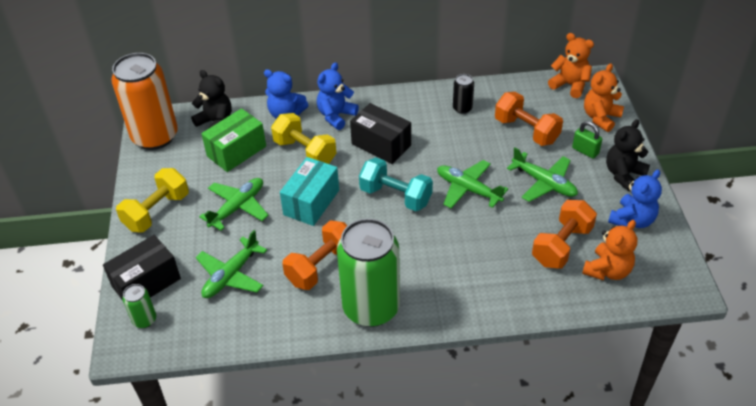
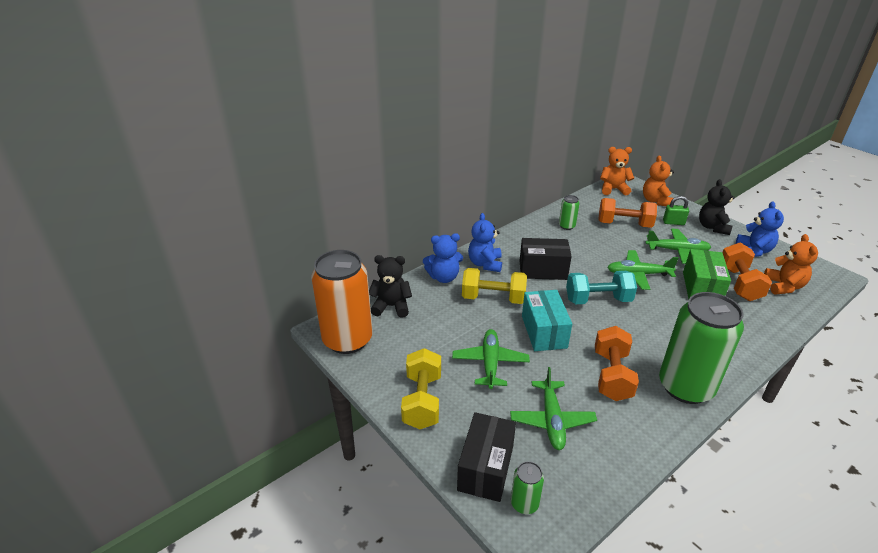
camera: 35 degrees left, 10 degrees down
(236, 151) = (436, 320): green box -> green box (701, 288)
(462, 108) = (566, 226): black can -> green can

